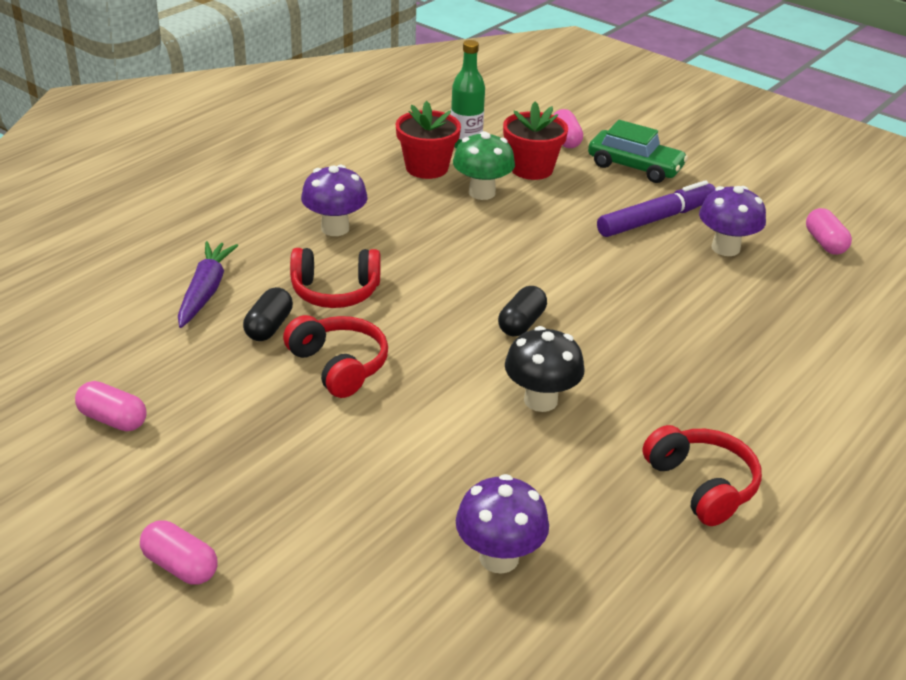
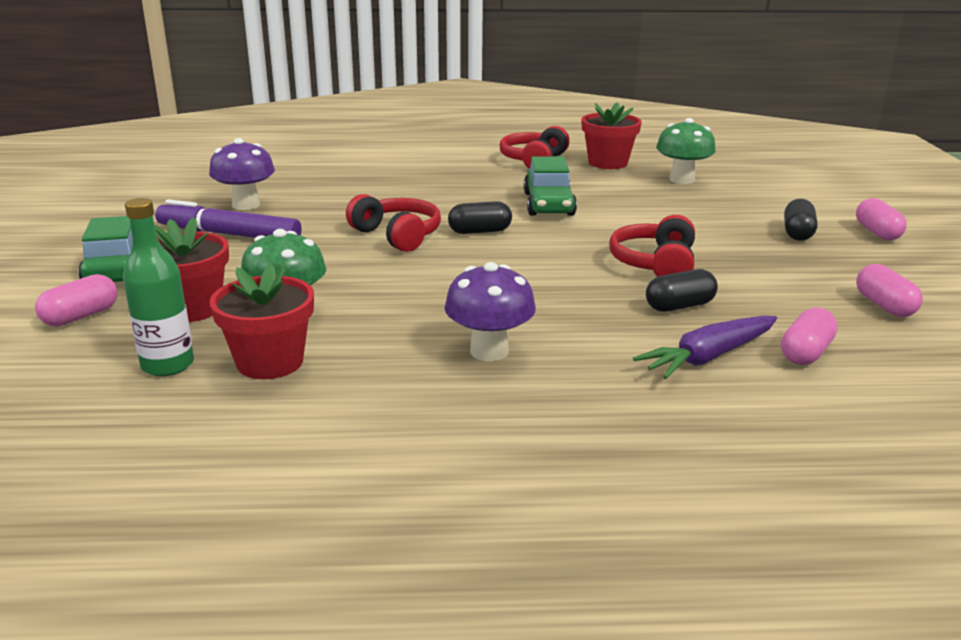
camera: 130 degrees left, 10 degrees down
(263, 504) = (797, 233): none -> black capsule
(335, 291) = (582, 304): red headphones -> red headphones (397, 235)
(499, 558) = (682, 179): purple mushroom -> green mushroom
(540, 400) = (549, 204): black mushroom -> green car
(629, 543) = (608, 163): none -> red flower pot
(825, 243) = (187, 183): pink capsule -> pink capsule (805, 353)

